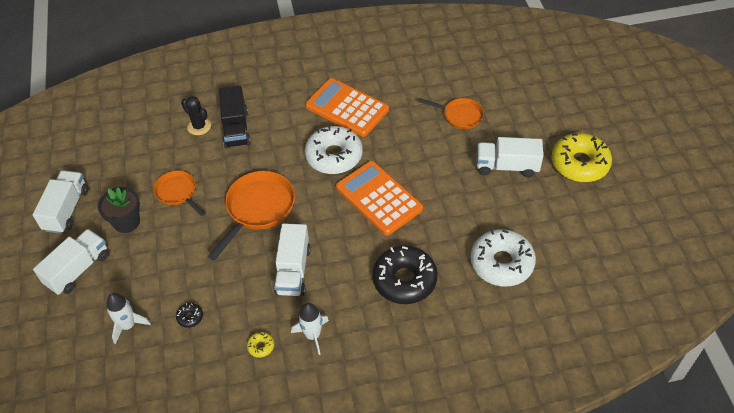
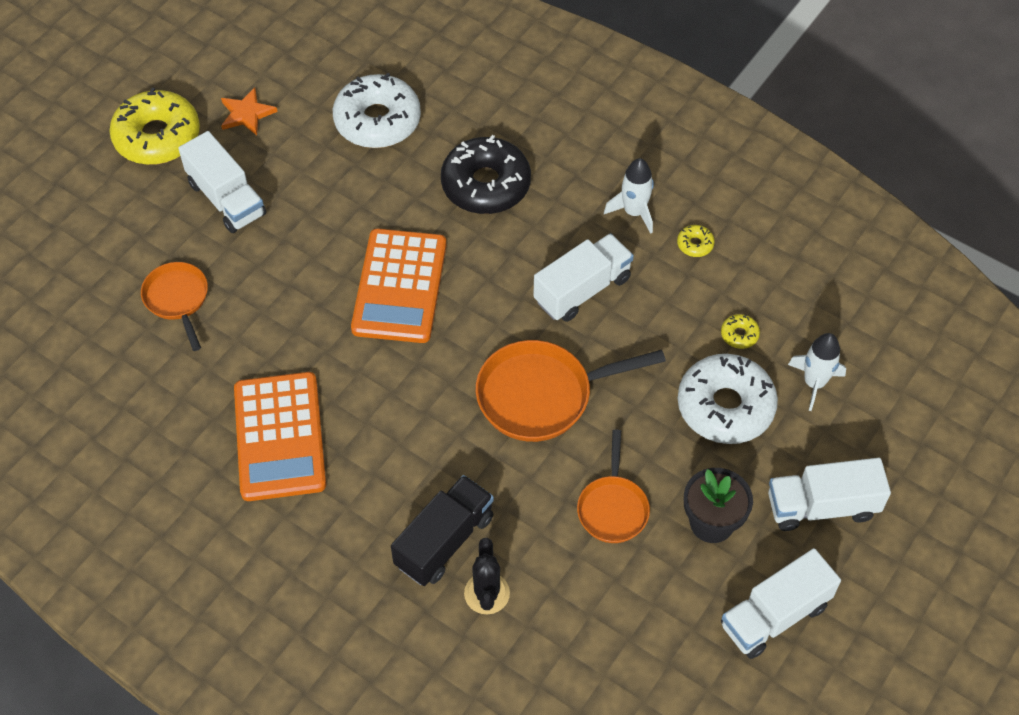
camera: 135 degrees left, 5 degrees up
(190, 317) = (739, 335): black donut -> yellow donut
(334, 156) = (379, 384): white donut -> white donut (725, 406)
(563, 209) = (246, 114): none -> orange star

